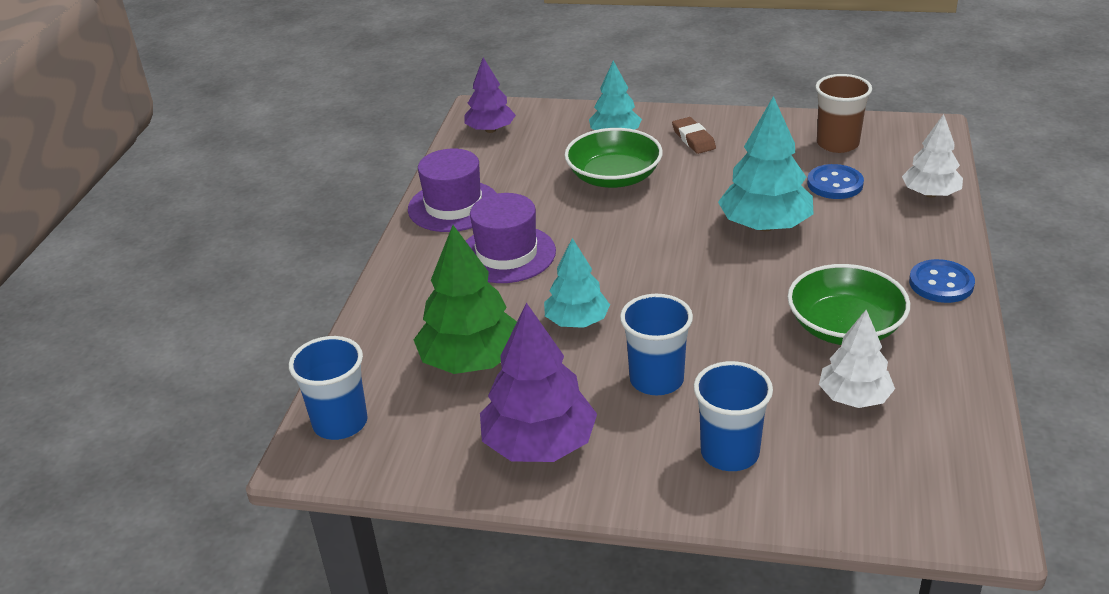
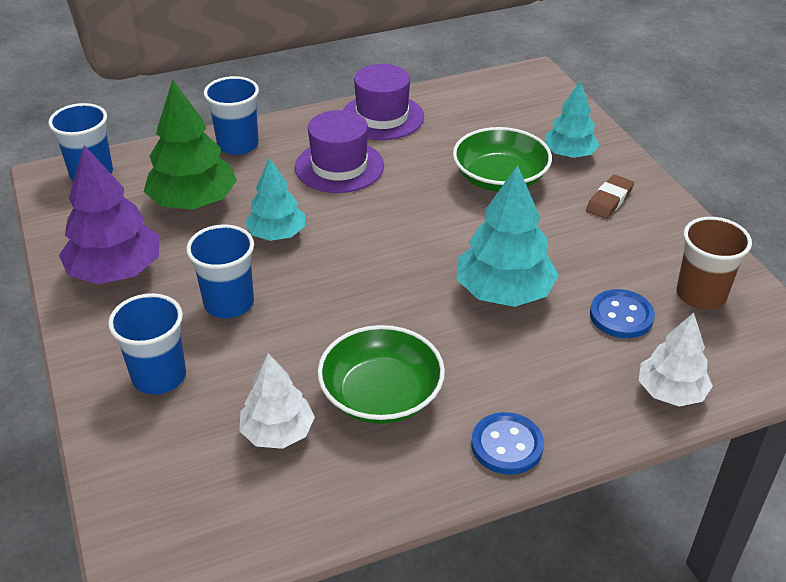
camera: 55 degrees right, 5 degrees up
(401, 305) = (238, 145): none -> blue cup
(490, 130) = (508, 90): purple tree -> none

